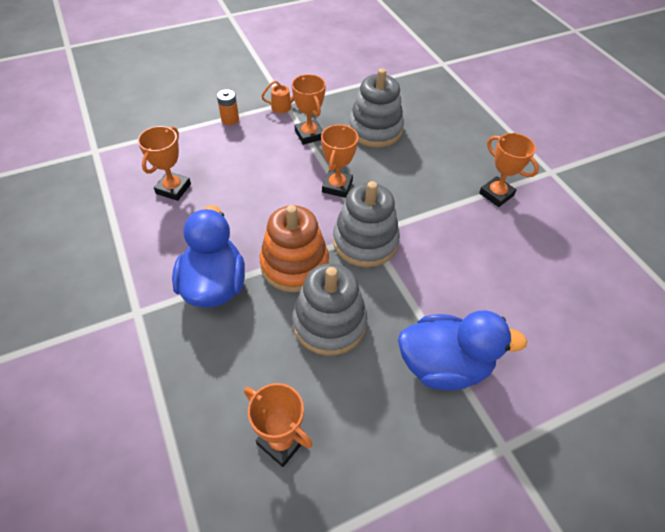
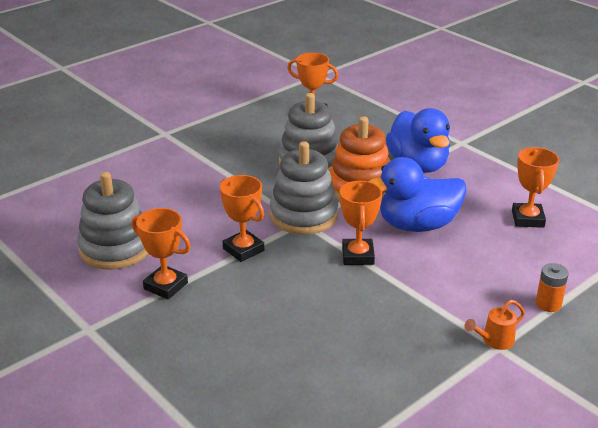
camera: 165 degrees right, 20 degrees down
(309, 135) = (429, 307): orange trophy -> orange trophy (243, 249)
(375, 130) = (345, 334): grey stacking toy -> grey stacking toy (115, 248)
(443, 365) = (211, 158): blue duck -> blue duck (417, 225)

